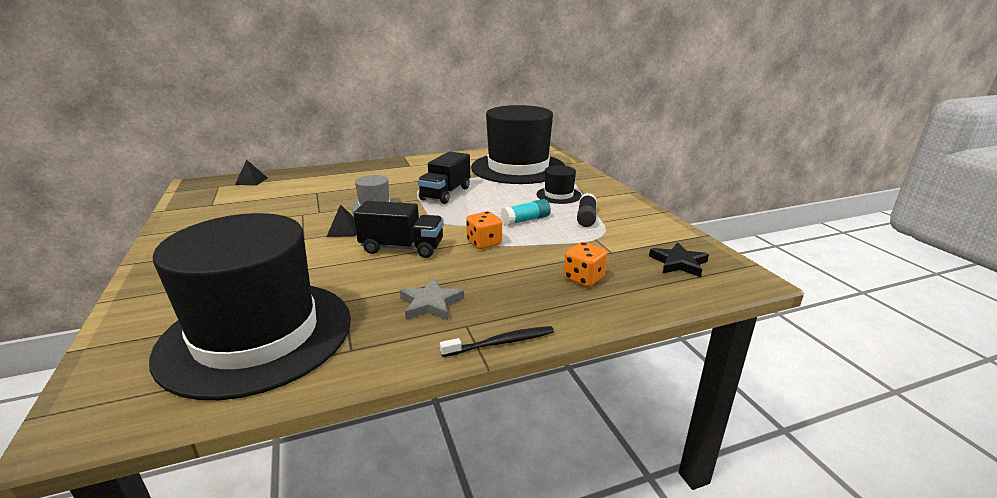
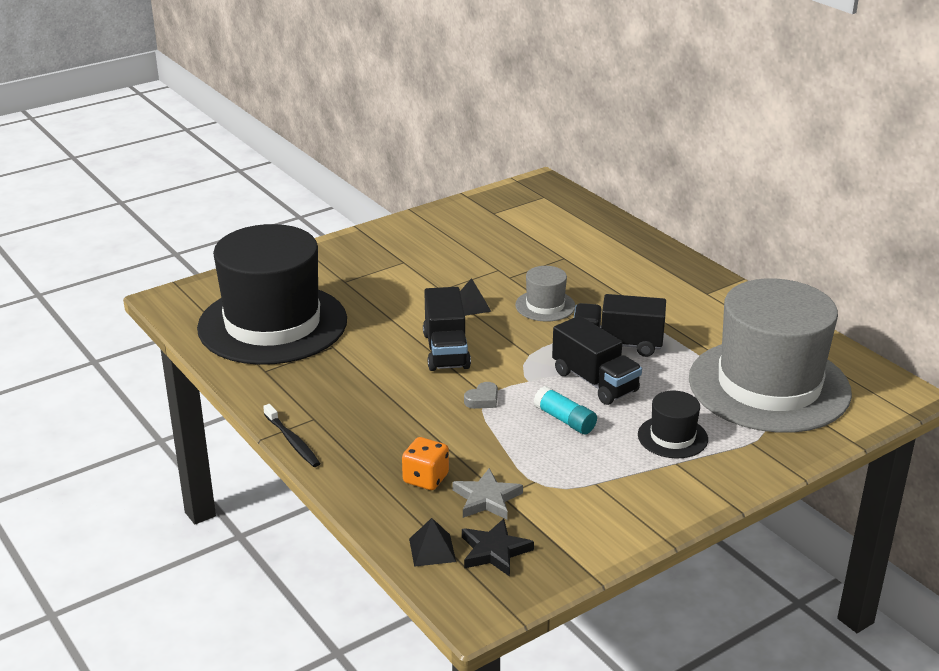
camera: 75 degrees right, 5 degrees up
(251, 181) = (571, 208): black pyramid -> black pyramid (432, 550)
(430, 304) = (343, 392): grey star -> grey star (486, 499)
(484, 243) = (482, 400): orange dice -> grey heart
(485, 205) = (595, 382): none -> black truck
(518, 168) = (769, 386): black hat -> grey hat
(586, 217) = (601, 468): black glue stick -> none

